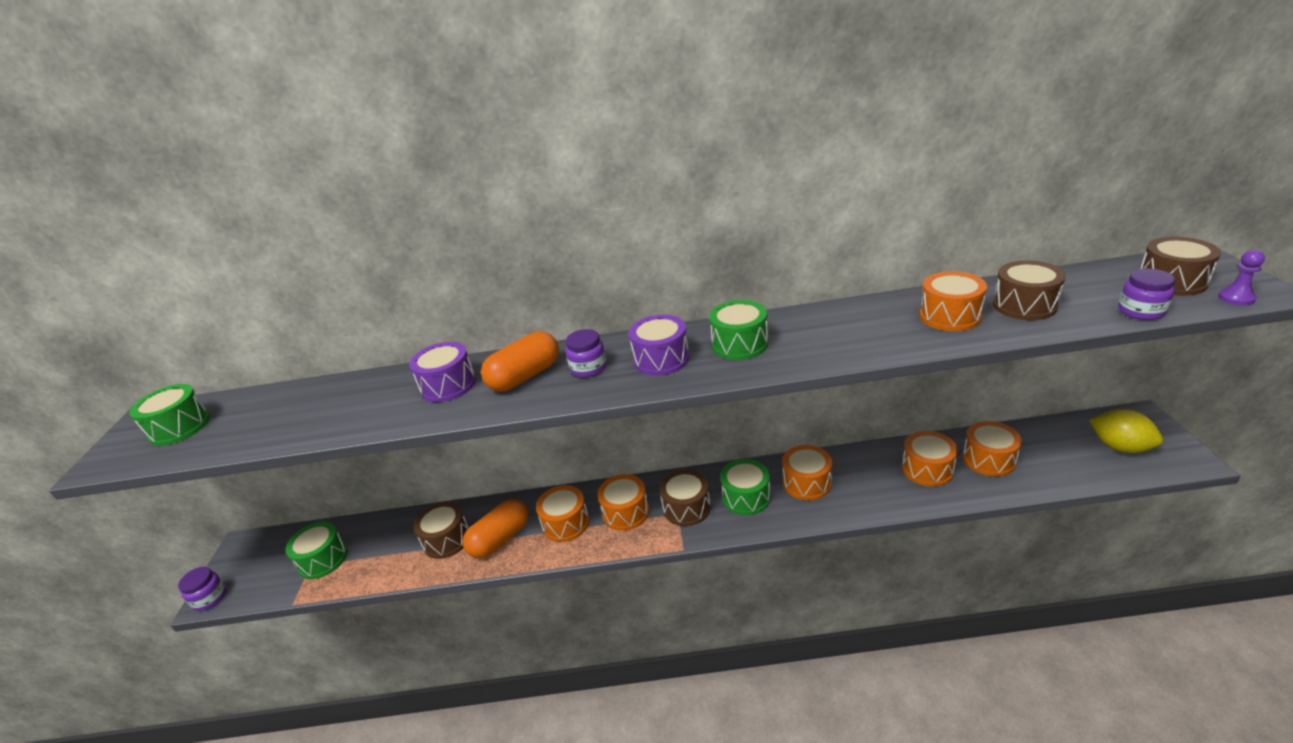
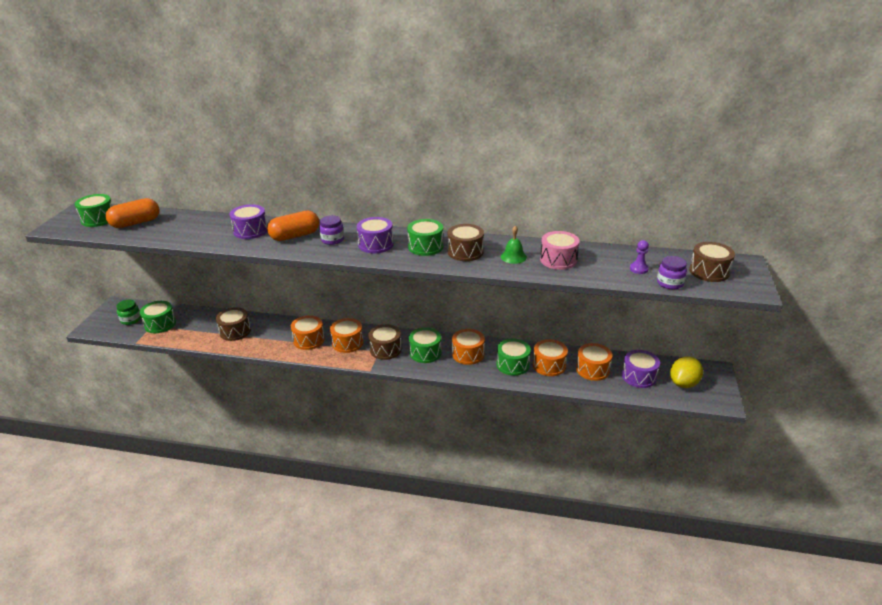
camera: 10 degrees right, 0 degrees up
(210, 598) = (91, 328): purple jar -> none
(272, 564) = (131, 320): none -> green jar
(500, 539) = (266, 339): orange capsule -> orange capsule (135, 223)
(878, 482) = (512, 364): none -> green drum
(882, 327) = (513, 257): none -> green bell
(950, 316) = (558, 260): orange drum -> pink drum
(1024, 305) = (607, 264): brown drum -> brown drum (465, 252)
(1056, 453) = (639, 376): none -> purple drum
(1120, 447) = (683, 383): yellow lemon -> yellow lemon turned 75 degrees clockwise
(1236, 298) = (733, 289): purple pawn -> purple pawn (638, 269)

